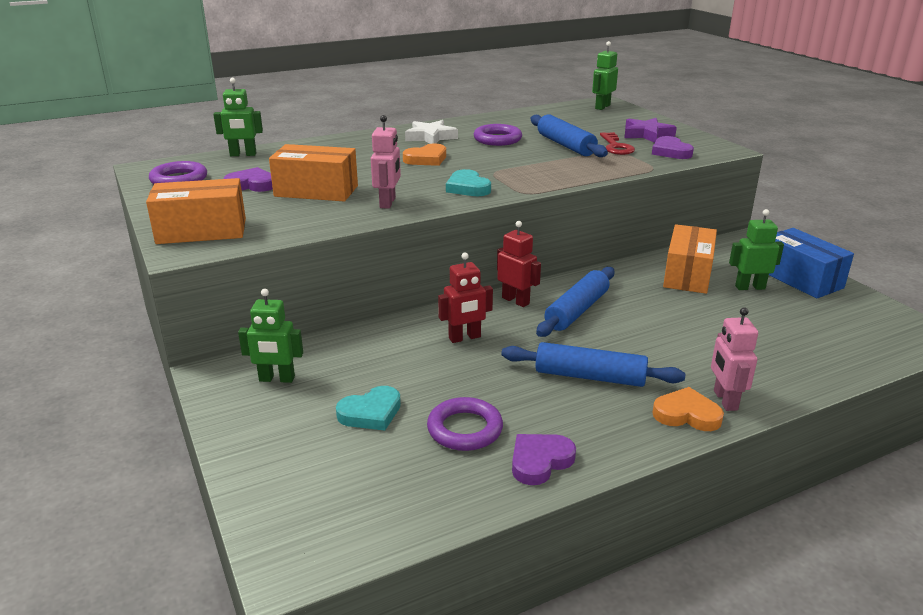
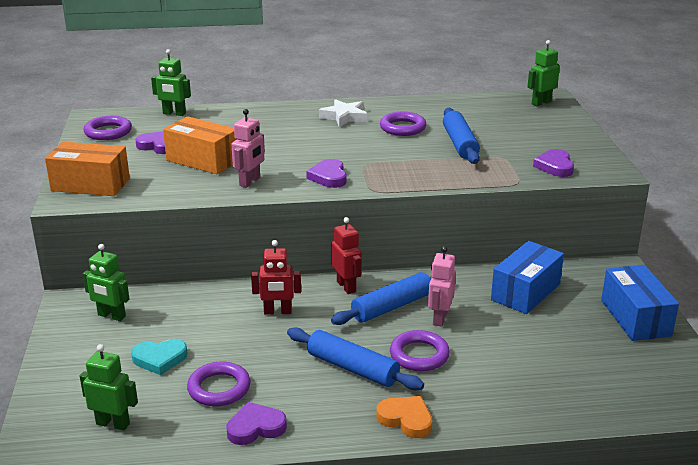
camera: 20 degrees right, 0 degrees up
(426, 159) = (320, 141): orange heart -> none
(468, 188) = (329, 177): turquoise heart -> purple heart
(616, 147) = (507, 152): red key -> none
(643, 350) = (419, 355): none -> purple ring
(647, 134) = (552, 142): purple star -> none
(687, 275) = (525, 292): orange box -> blue box
(725, 400) = (450, 415): pink robot -> pink robot (439, 318)
(750, 287) = (575, 316): green robot -> green robot (113, 423)

